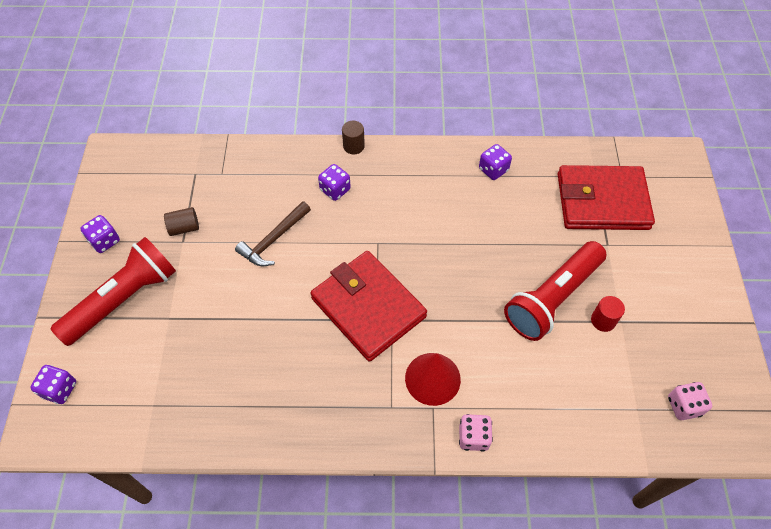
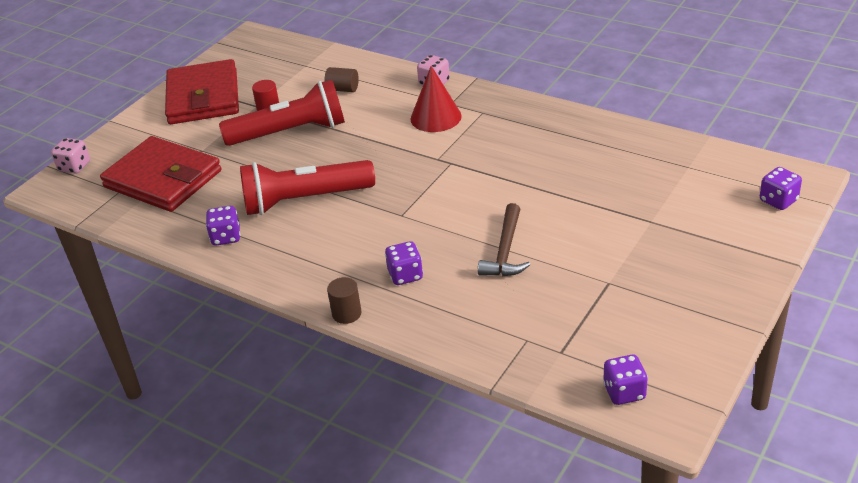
camera: 145 degrees left, 20 degrees down
(105, 241) = (703, 313): purple dice -> purple dice (624, 392)
(123, 299) = (695, 250): red flashlight -> red flashlight (305, 200)
(184, 228) = (600, 295): brown cylinder -> brown cylinder (343, 89)
(273, 240) = (505, 251): brown hammer -> brown hammer turned 120 degrees clockwise
(368, 307) = (451, 172): red wallet -> red wallet (203, 97)
(683, 406) = (273, 58): pink dice -> pink dice (74, 167)

